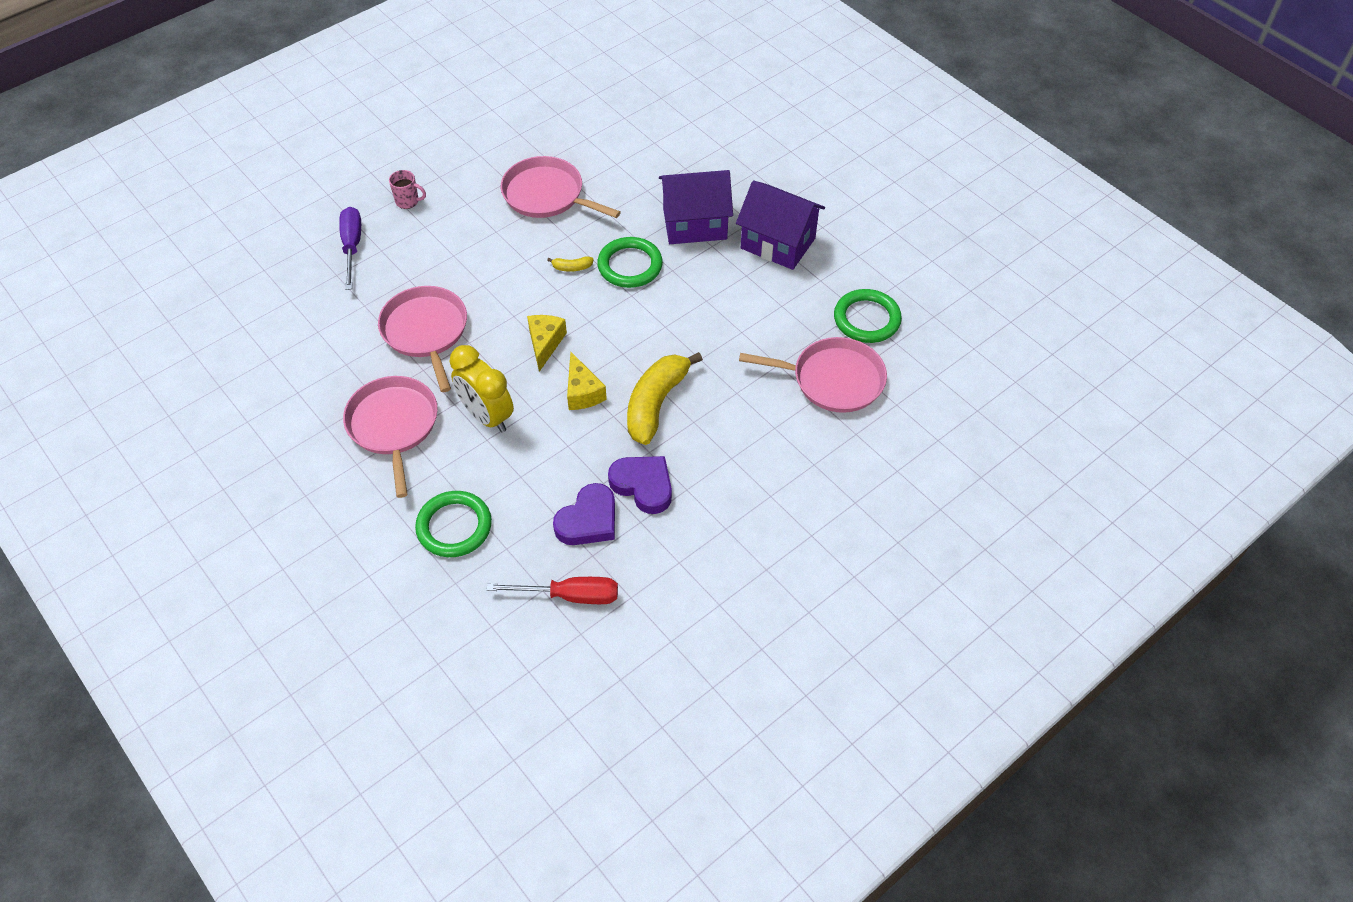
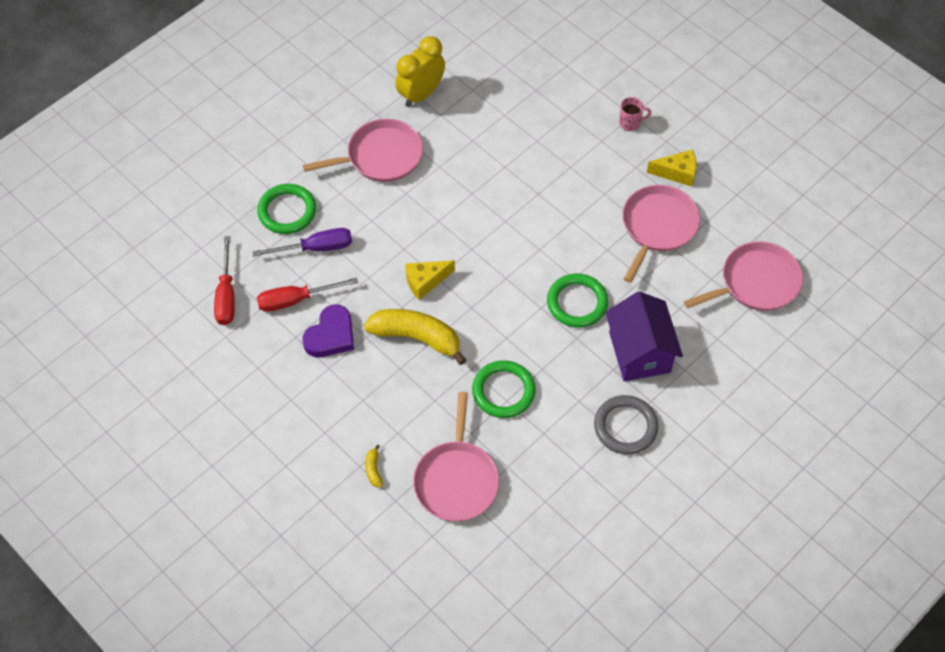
camera: 85 degrees right, 5 degrees up
(352, 246) = (569, 94): purple screwdriver -> purple screwdriver (316, 248)
(408, 201) = (630, 123): pink mug -> pink mug turned 105 degrees counterclockwise
(426, 332) = (480, 161): pink pan -> pink pan (756, 282)
(487, 416) = (394, 217): yellow clock -> yellow clock (421, 94)
(545, 343) = (476, 248): yellow cheese -> yellow cheese (677, 173)
(572, 267) = (568, 257): yellow banana -> yellow banana (373, 469)
(588, 520) = (295, 300): purple heart -> red screwdriver
(778, 243) = (625, 427): purple house -> grey ring
(866, 319) = (535, 509): green ring -> green ring (503, 391)

